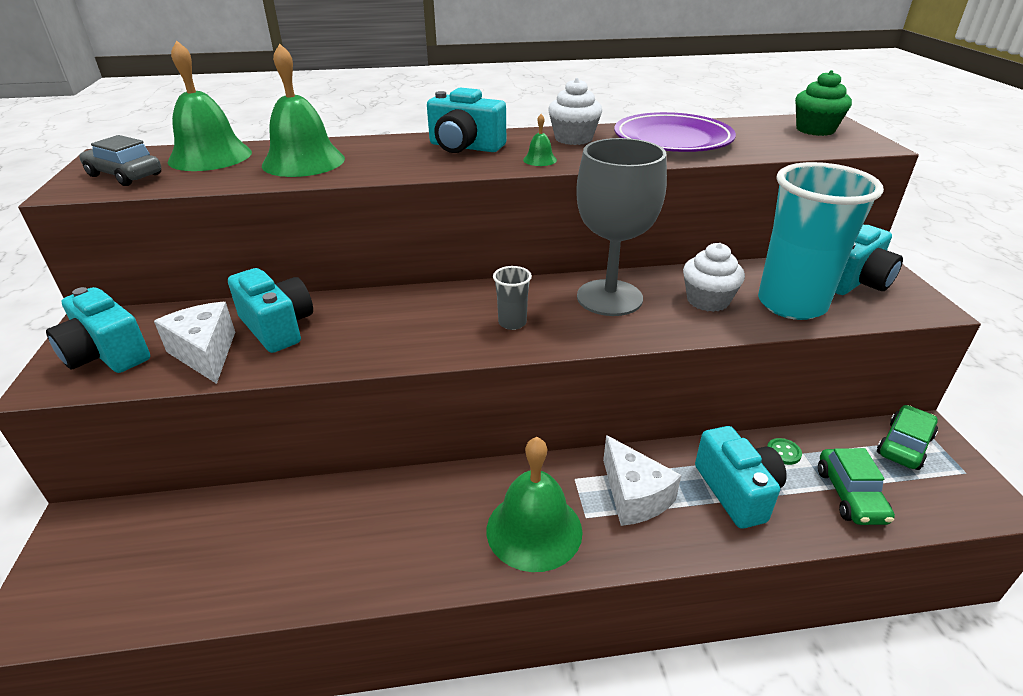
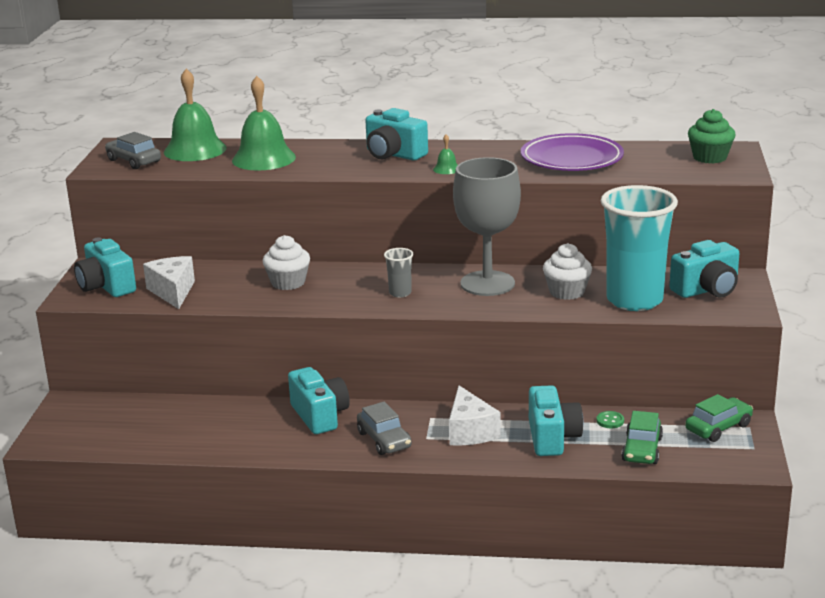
camera: 15 degrees right, 10 degrees down
(277, 327) = (225, 281): turquoise camera -> turquoise camera (320, 416)
(534, 530) = (384, 440): green bell -> grey car
(573, 138) = (488, 152): white cupcake -> white cupcake (288, 282)

